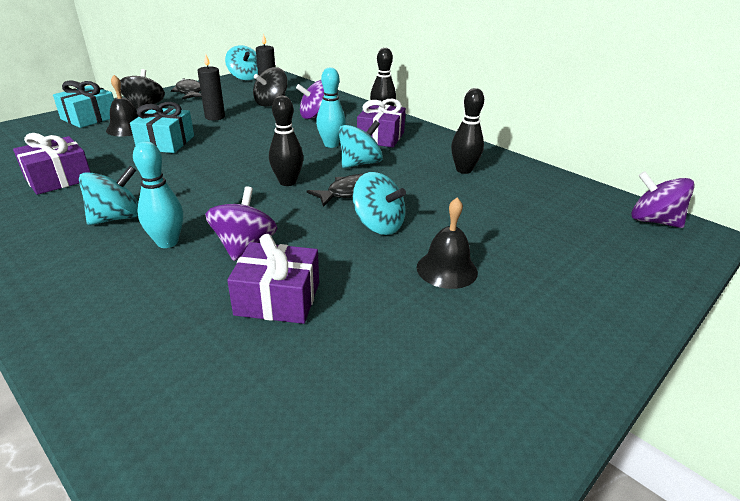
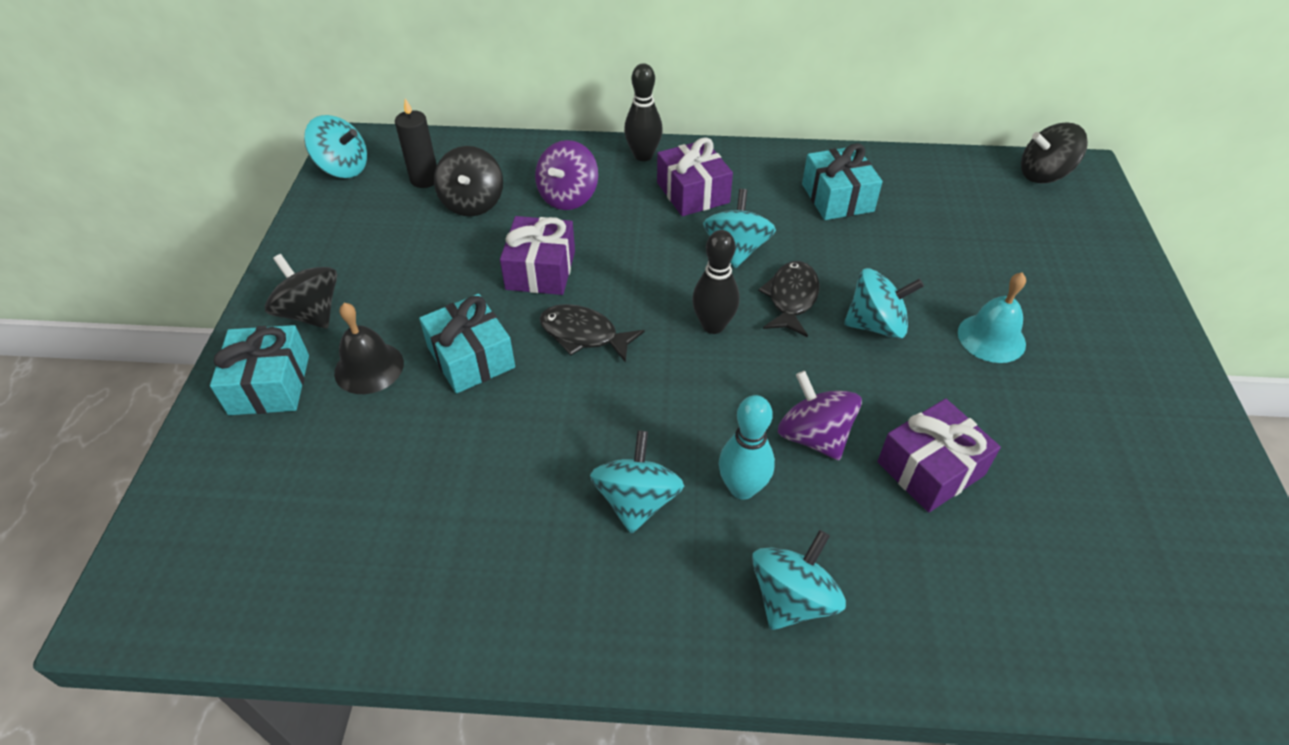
camera: 40 degrees left, 15 degrees up
(58, 179) = (455, 505): purple gift -> purple gift (540, 270)
(91, 296) = (792, 598): none -> turquoise spinning top
(189, 92) = (319, 245): black fish -> black fish (583, 335)
(215, 117) = (447, 273): black candle -> none
(331, 144) = (663, 237): turquoise bowling pin -> none
(447, 269) = (991, 338): black bell -> turquoise bell
(464, 170) = (837, 198): black bowling pin -> turquoise gift
(653, 221) = (1043, 175): purple spinning top -> black spinning top

